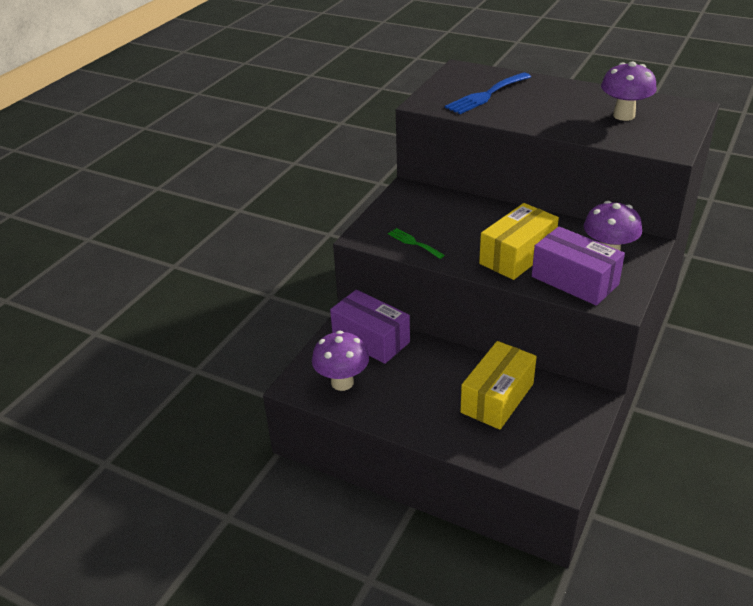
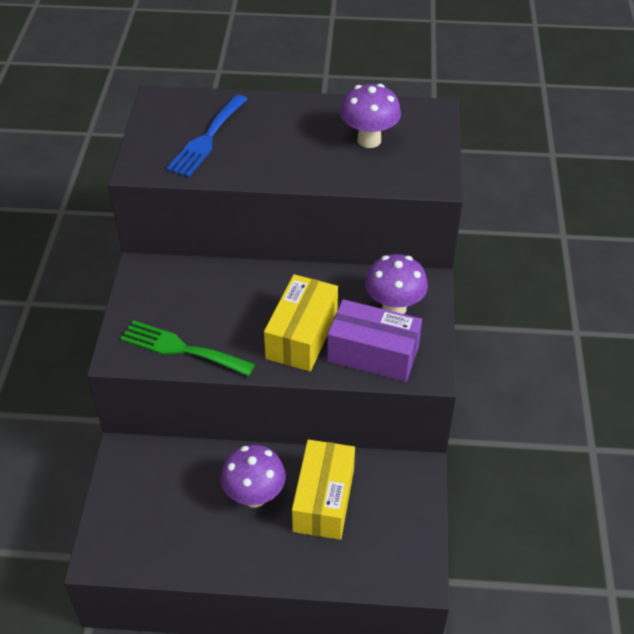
camera: 25 degrees left, 10 degrees up
(342, 382) = (150, 535): purple mushroom -> purple mushroom (255, 496)
(371, 339) = (159, 466): purple box -> none
(413, 243) = (181, 348): green fork -> green fork, size x1.74

